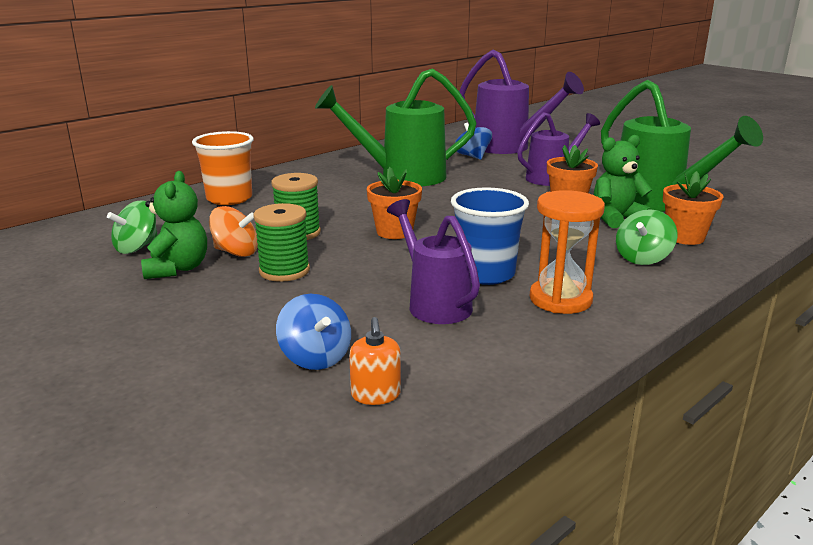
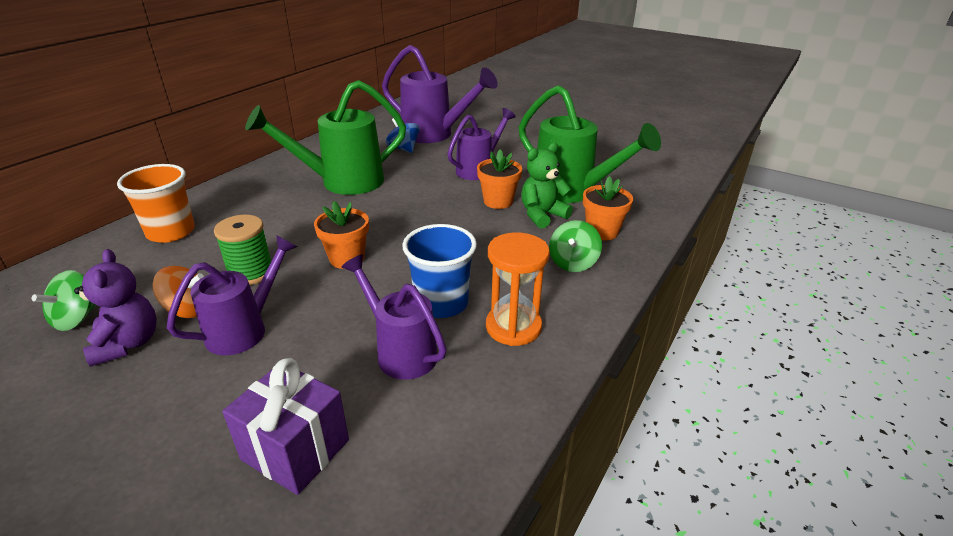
camera: 15 degrees left, 10 degrees up
(177, 269) = (128, 344): green teddy bear -> purple teddy bear
(284, 271) = (244, 329): green spool -> purple watering can
(315, 357) = (295, 450): blue spinning top -> purple gift
(376, 394) = (364, 492): orange soap dispenser -> none

